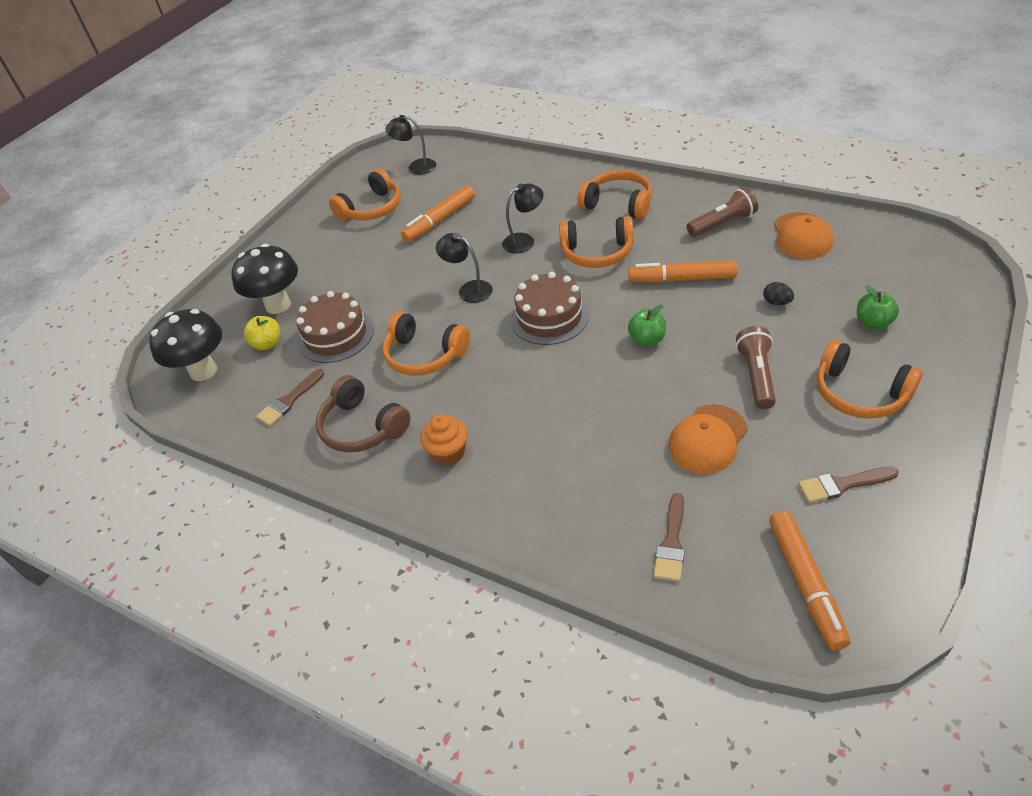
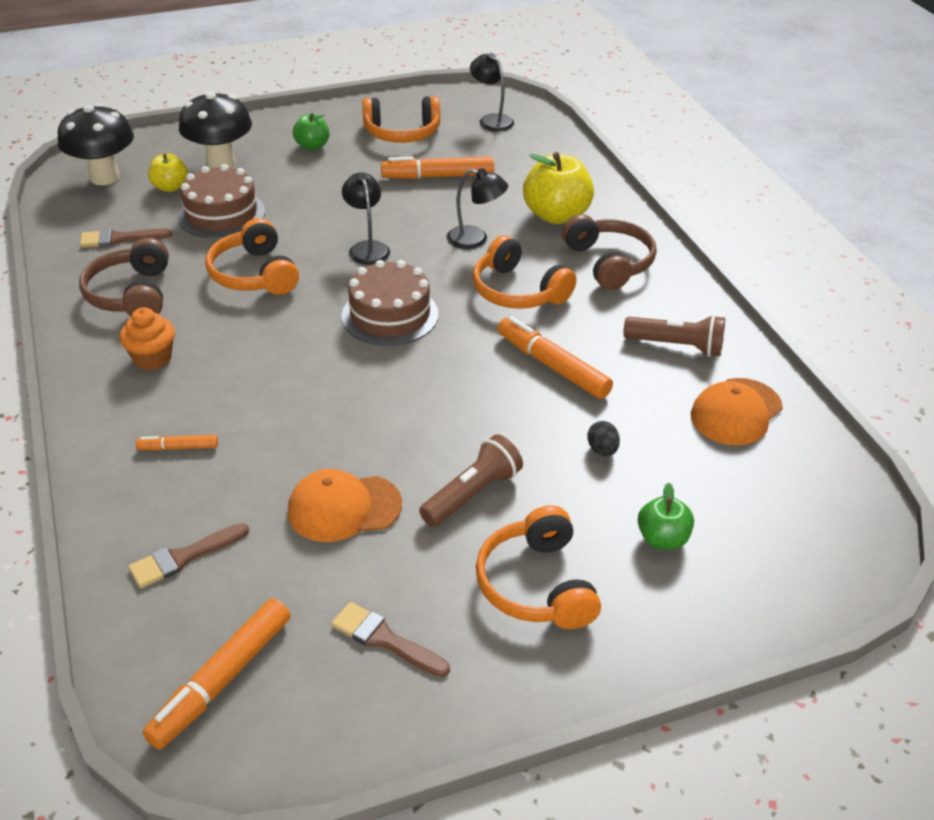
camera: 35 degrees right, 5 degrees down
(547, 197) = (556, 215): none -> yellow apple
(559, 488) = (179, 448): none -> orange marker
(618, 204) = (609, 263): orange headphones -> brown headphones
(647, 339) = (435, 392): green apple -> green apple (312, 146)

